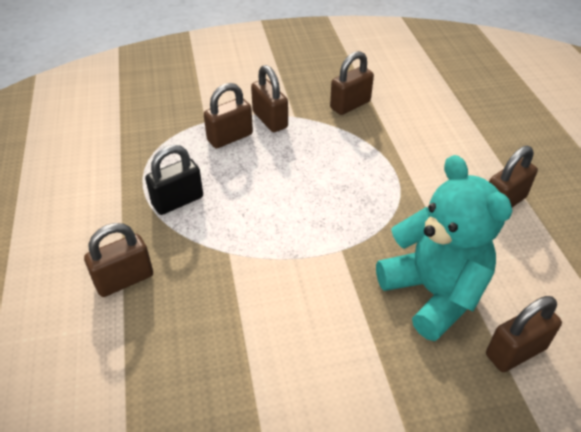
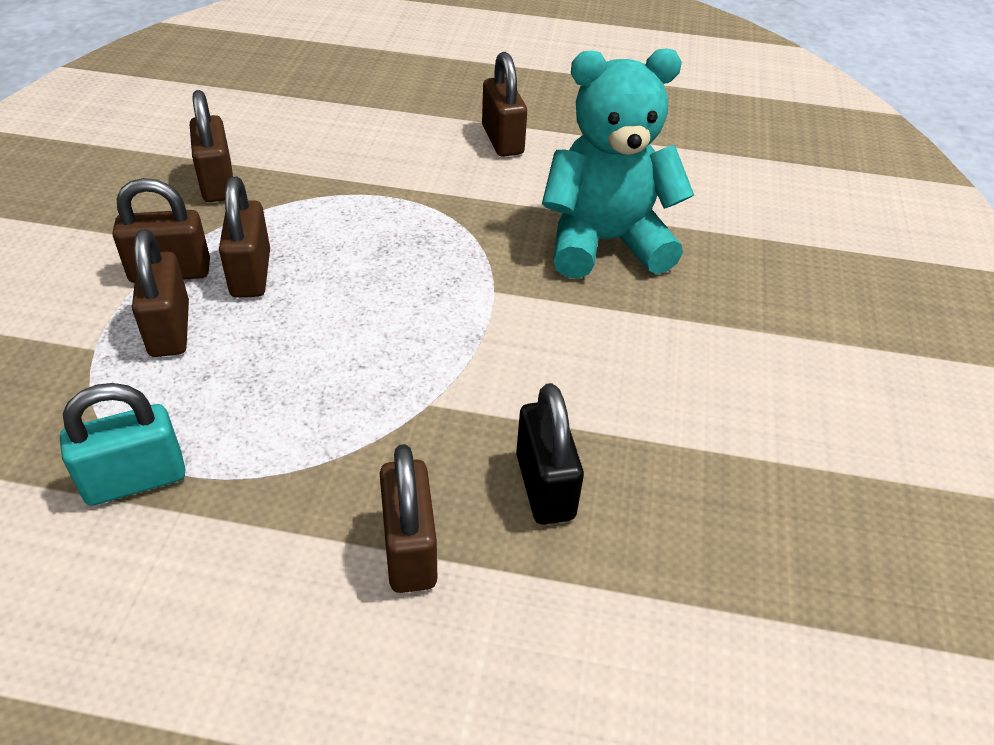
camera: 70 degrees left, 0 degrees up
(133, 168) = (135, 479): none -> turquoise padlock
(178, 201) = (273, 435): black padlock -> black padlock (545, 486)
(515, 352) = (706, 219): brown padlock -> brown padlock (251, 274)

